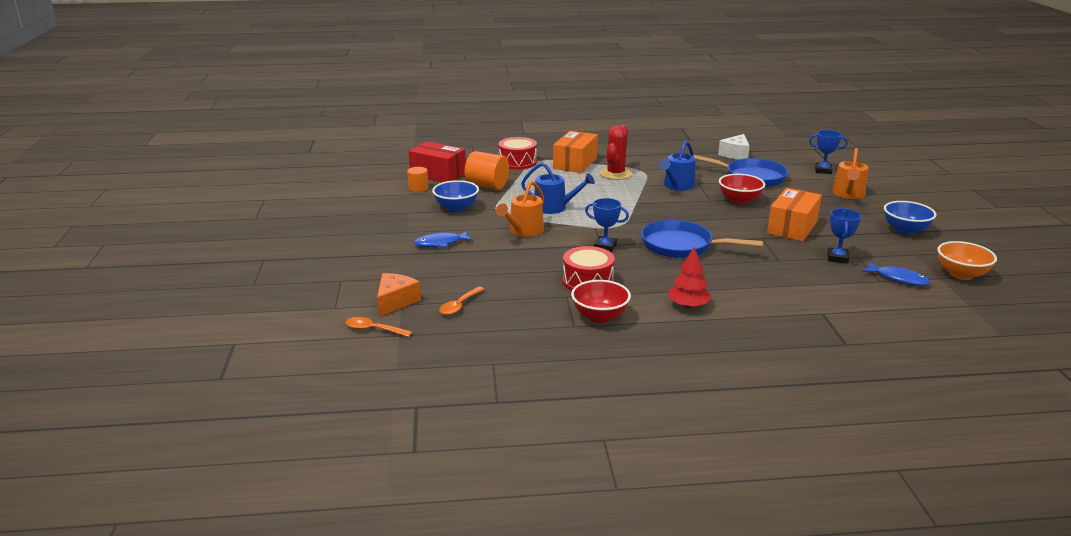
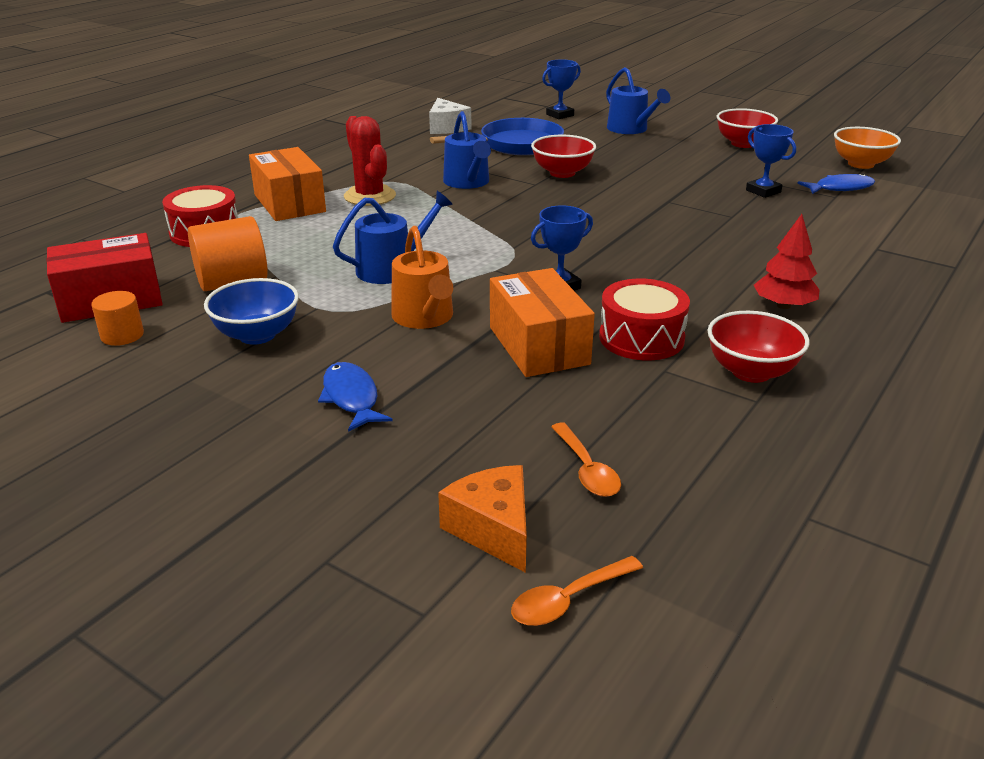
camera: 50 degrees left, 5 degrees up
(440, 243) = (351, 398): blue fish -> blue fish turned 135 degrees clockwise
(681, 246) = (626, 245): blue pan -> none
(792, 227) = (665, 179): orange box -> orange box (538, 345)
(848, 194) = (630, 129): orange watering can -> blue watering can
(905, 230) = (743, 144): blue bowl -> red bowl

